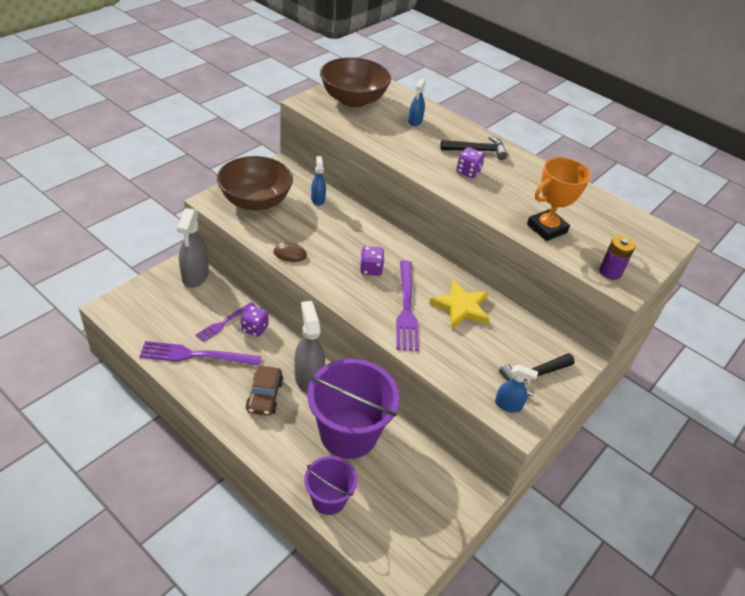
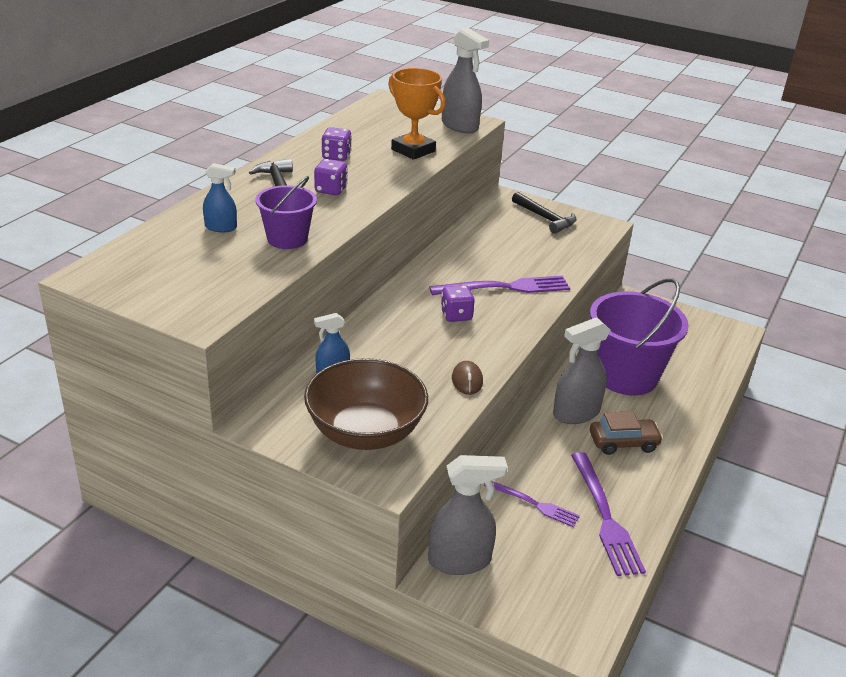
camera: 100 degrees left, 10 degrees down
(255, 328) = (527, 472): purple dice -> purple dice (336, 156)
(329, 499) = (706, 379): purple bucket -> purple bucket (287, 239)
(353, 100) = (174, 280): brown bowl -> none
(461, 307) = (481, 255): yellow star -> none
(508, 405) = (590, 230): blue spray bottle -> none
(610, 272) = (460, 126): purple battery -> grey spray bottle

